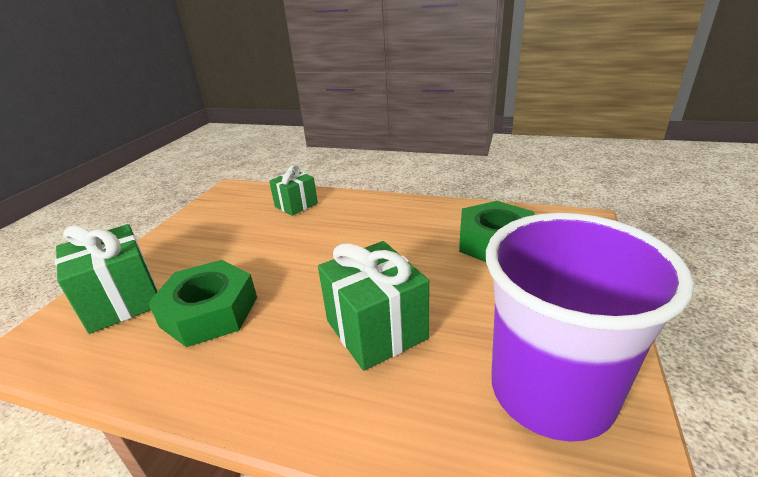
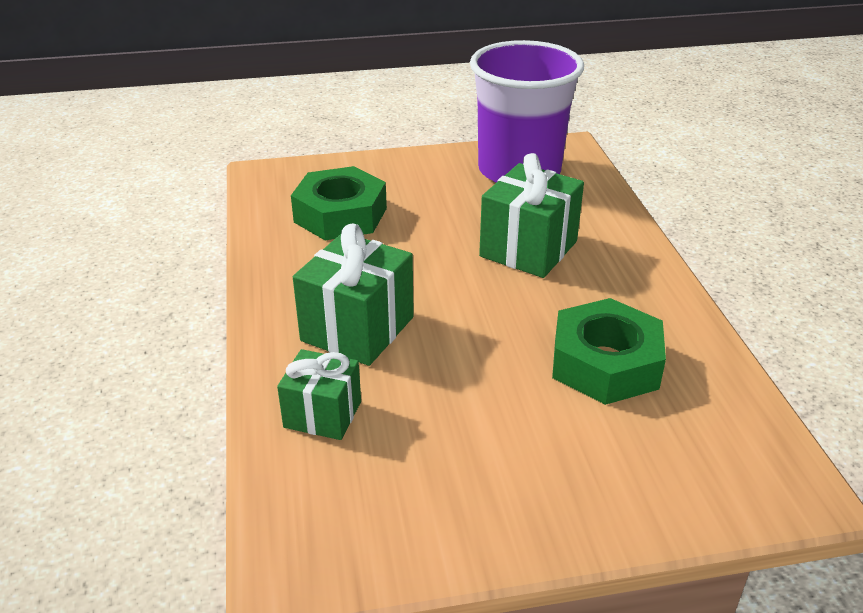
camera: 120 degrees left, 5 degrees up
(122, 301) = (665, 458): green gift -> green gift (357, 329)

